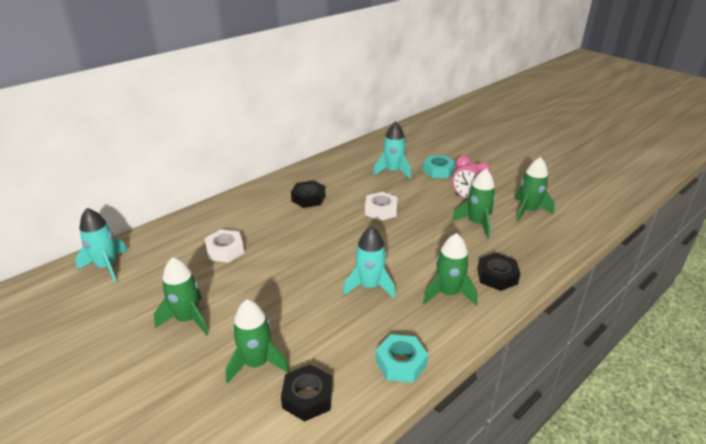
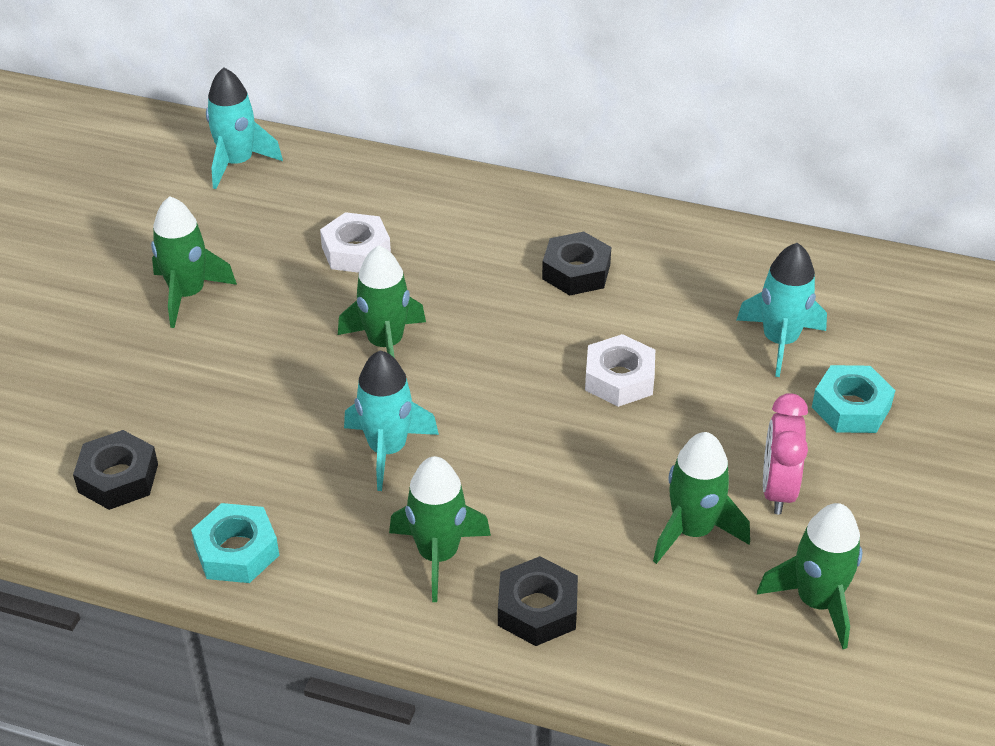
camera: 60 degrees right, 10 degrees up
(256, 363) = (148, 401): green rocket -> green rocket (385, 344)

